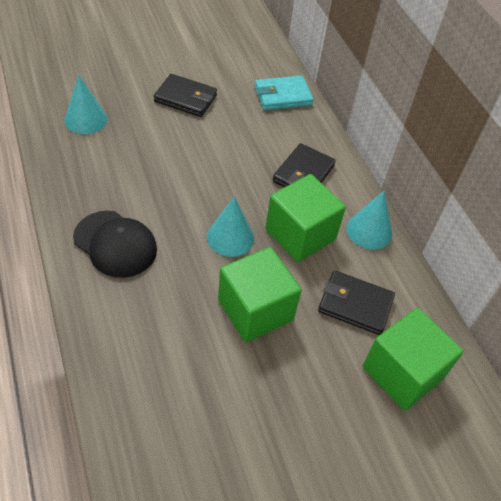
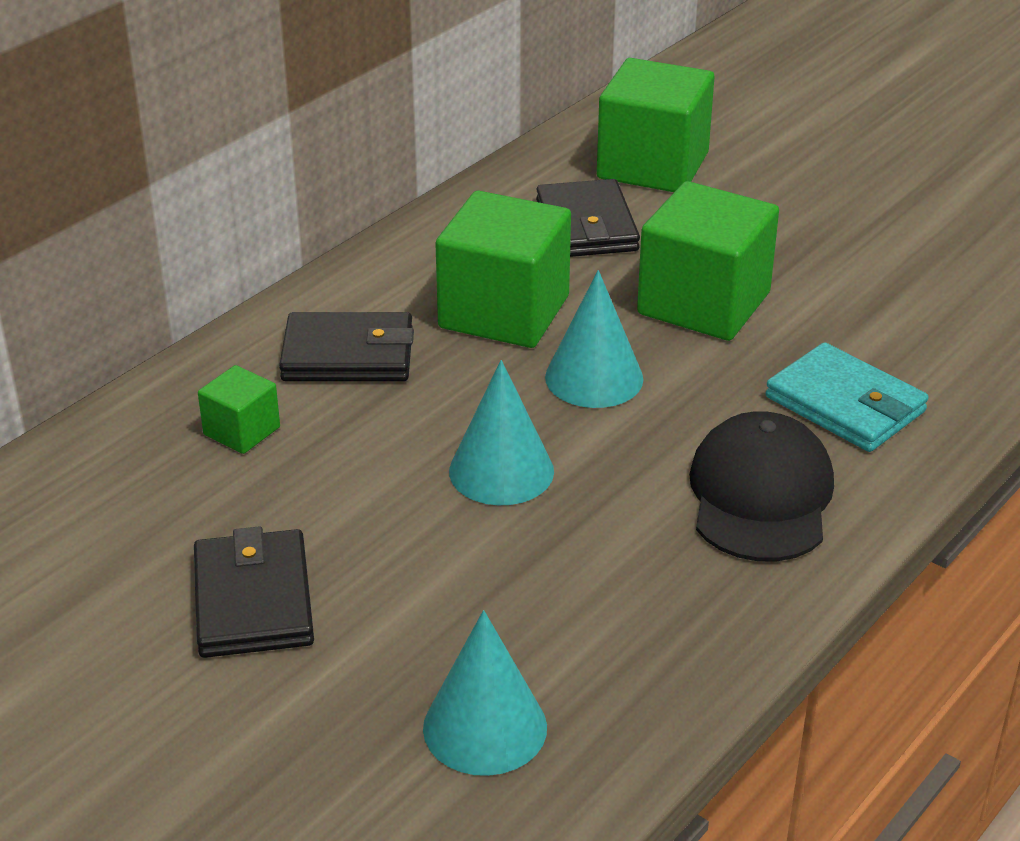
camera: 115 degrees left, 15 degrees down
(276, 128) = (242, 431): none -> green cube
(283, 96) = (115, 460): turquoise wallet -> turquoise wallet (845, 404)
(369, 231) = (420, 252): turquoise cone -> turquoise cone (501, 471)

